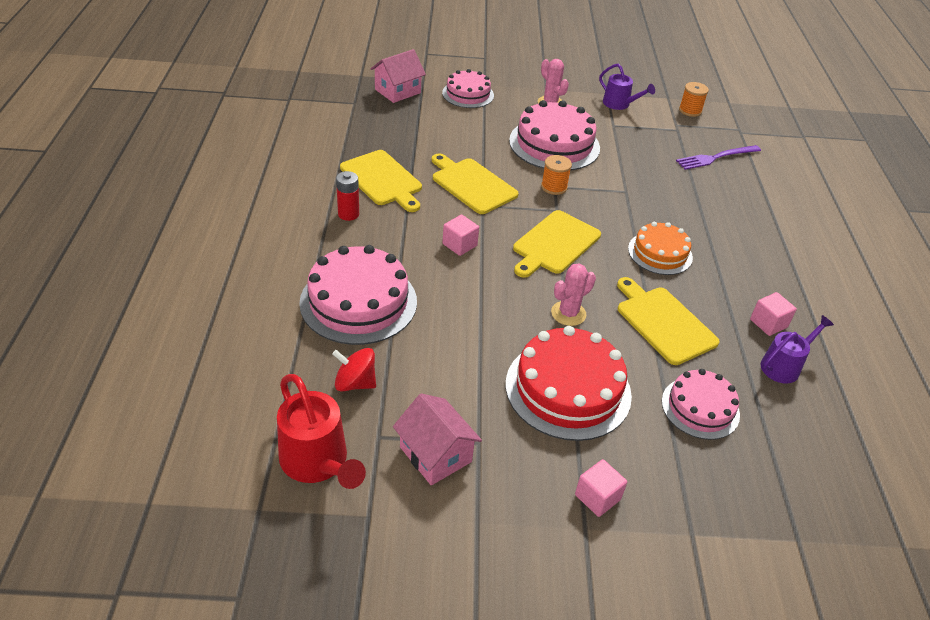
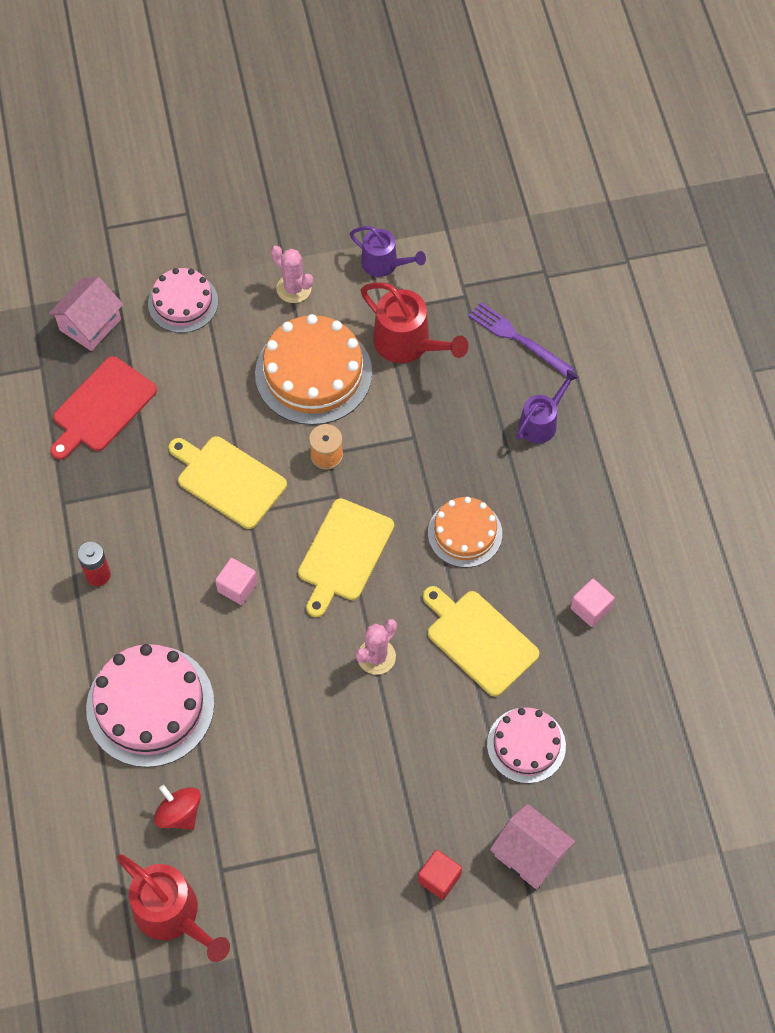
camera: 10 degrees left, 20 degrees up
(355, 383) = (179, 813): red spinning top -> red spinning top turned 45 degrees clockwise
(383, 180) = (120, 504): yellow cutting board -> none
(389, 130) = (102, 407): none -> red cutting board
(435, 454) = (280, 874): pink house -> pink house (530, 854)
(554, 144) = (313, 373): pink cake -> orange cake
(568, 389) = (392, 759): red cake -> none
(597, 497) = (439, 878): pink cube -> red cube
(630, 144) = (408, 344): none -> red watering can
(690, 110) = (478, 249): orange spool -> none
(716, 157) = (518, 338): purple fork -> purple fork turned 75 degrees clockwise
(784, 366) = (608, 664): purple watering can -> purple watering can (541, 422)

